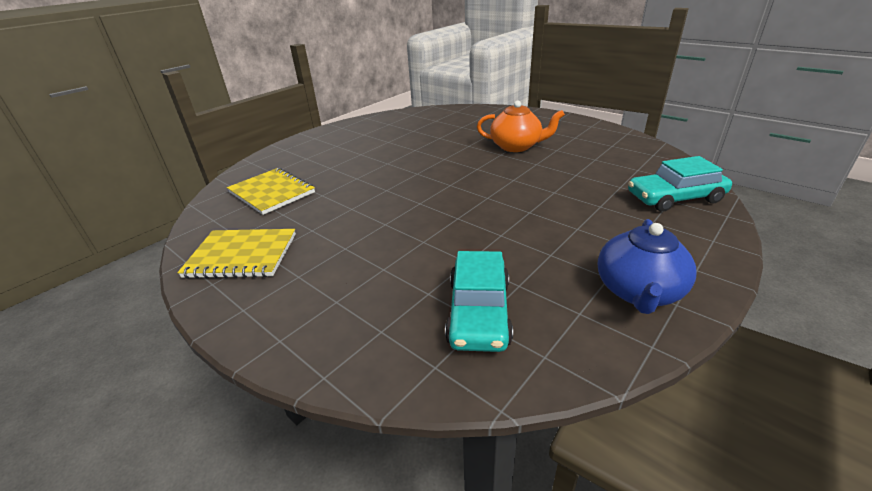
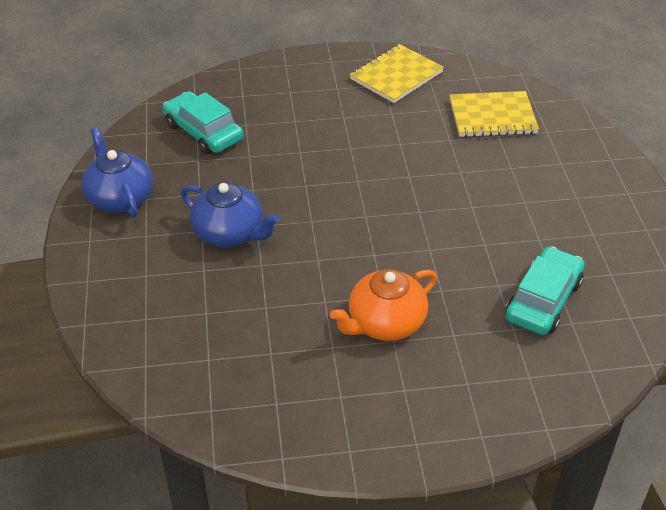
camera: 130 degrees right, 10 degrees up
(556, 216) = (230, 234): none -> blue teapot
(675, 198) = (143, 325): turquoise car -> turquoise car (543, 300)

